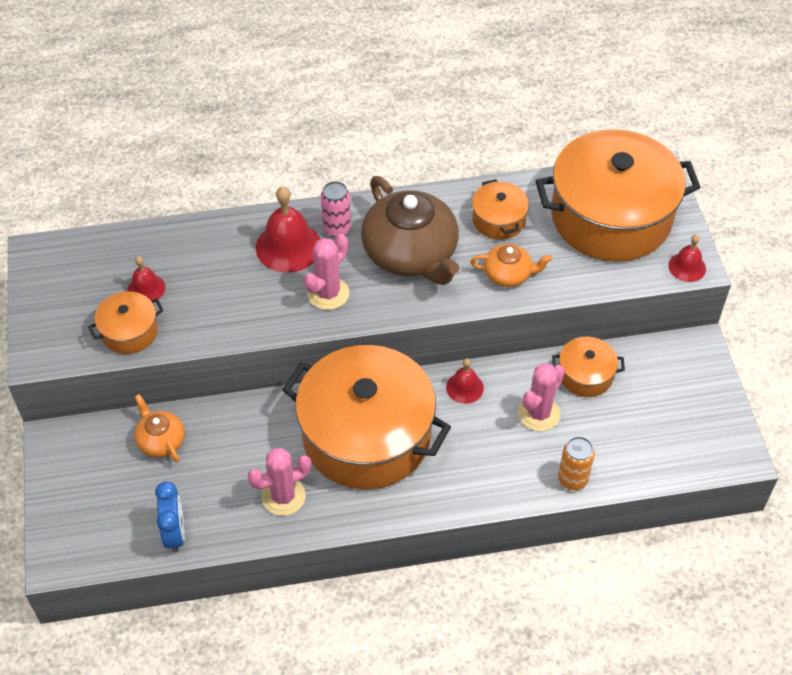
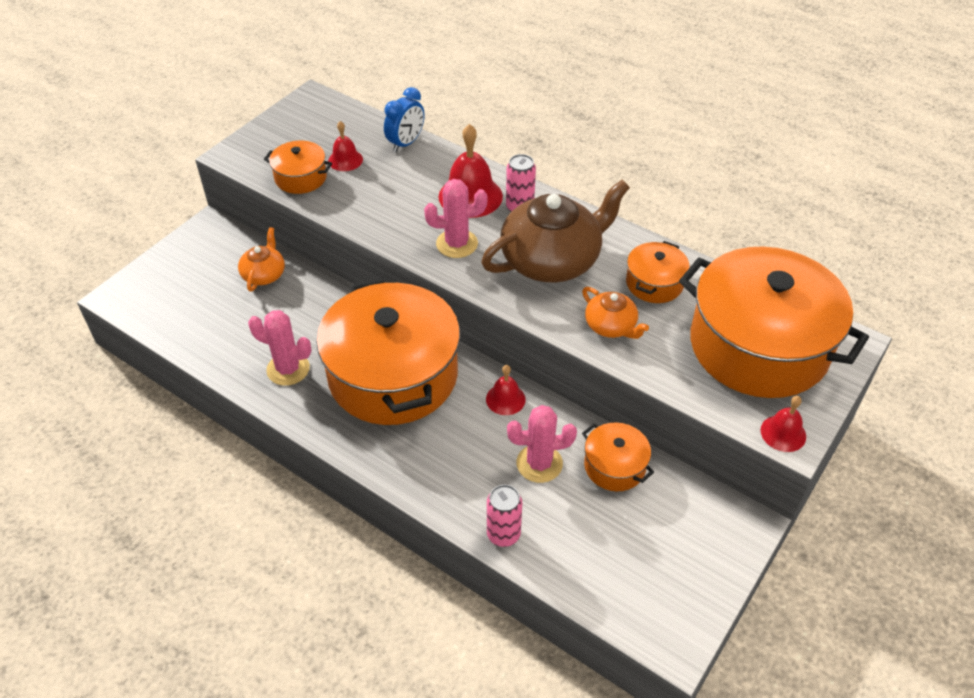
camera: 45 degrees right, 5 degrees down
(175, 533) = (197, 336): blue clock -> blue clock (406, 143)
(411, 254) = (552, 260): brown teapot -> brown teapot turned 135 degrees counterclockwise
(572, 479) = (503, 534): orange can -> pink can

